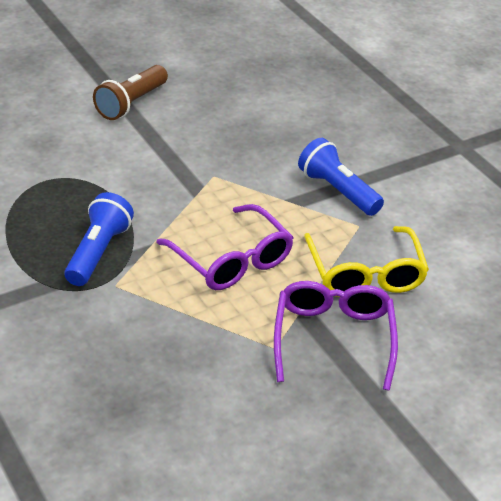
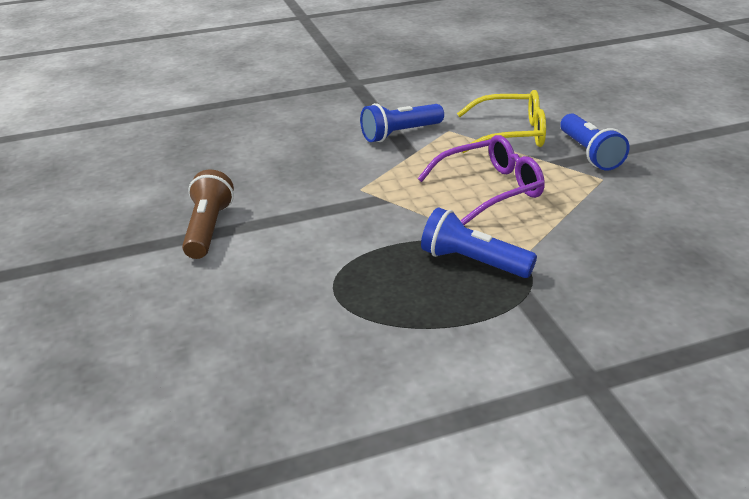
camera: 75 degrees left, 5 degrees down
(131, 103) = (208, 228): brown flashlight -> brown flashlight turned 135 degrees counterclockwise
(333, 338) = (589, 153): purple glasses -> blue flashlight

